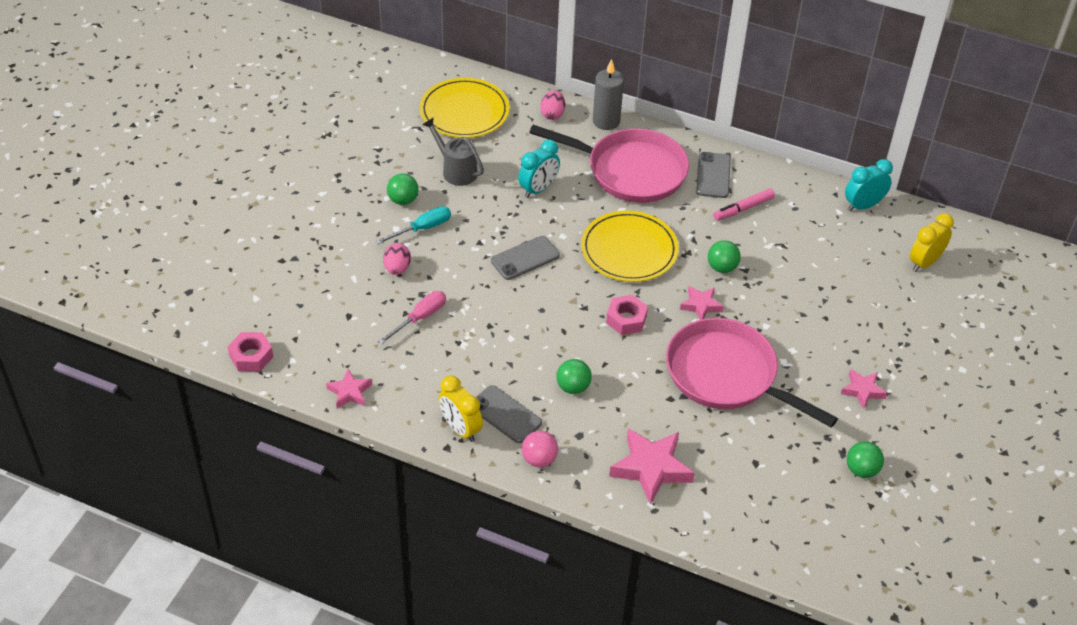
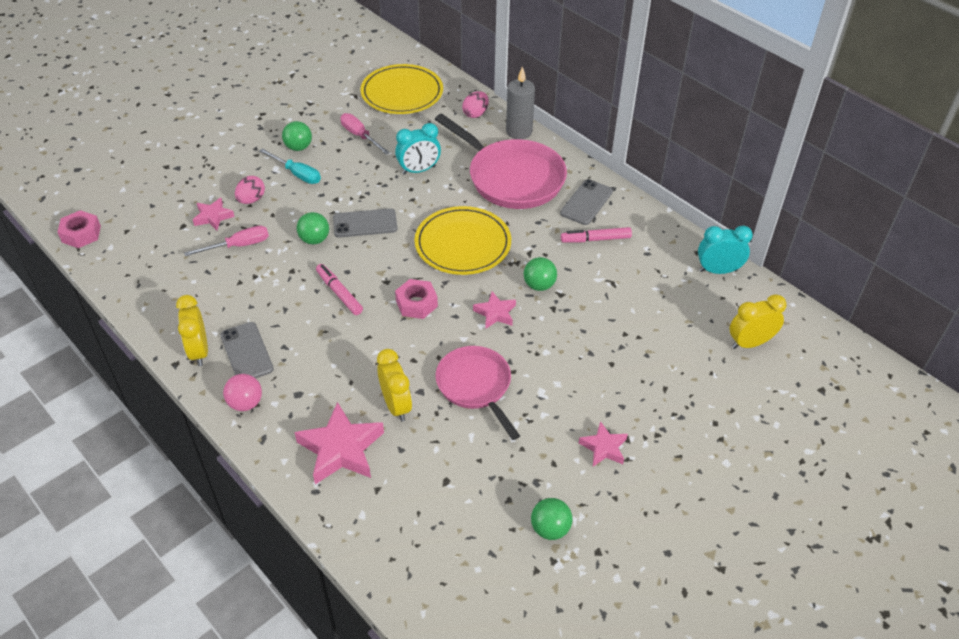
camera: 25 degrees right, 0 degrees up
(349, 392) = (133, 288): pink star -> pink star (213, 217)
(422, 228) = (297, 174): turquoise screwdriver -> turquoise screwdriver turned 45 degrees clockwise
(455, 170) = (360, 136): grey watering can -> pink screwdriver
(549, 332) = (339, 293): none -> pink marker
(573, 387) = (324, 348): green ball -> green ball (314, 239)
(671, 415) = (396, 405): none -> yellow clock
(727, 376) = (476, 386): pink pan -> pink pan, size x0.65

